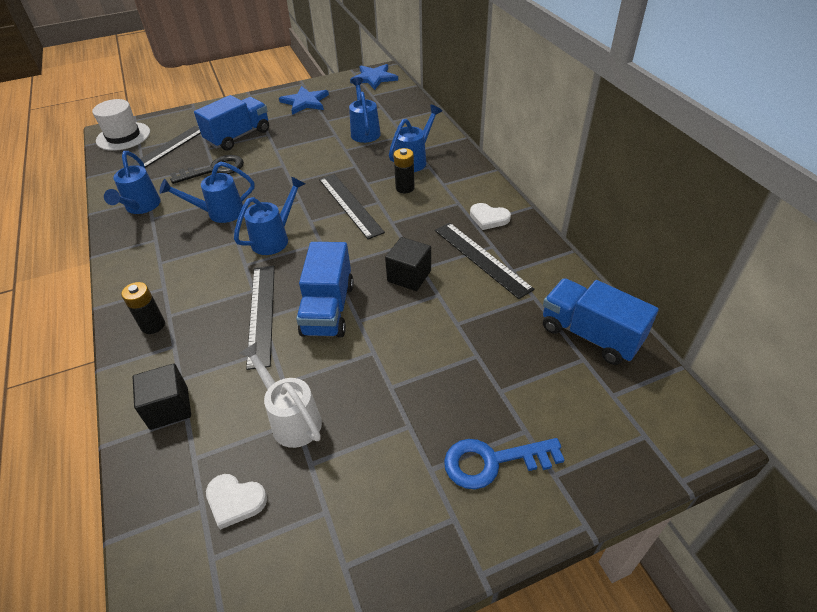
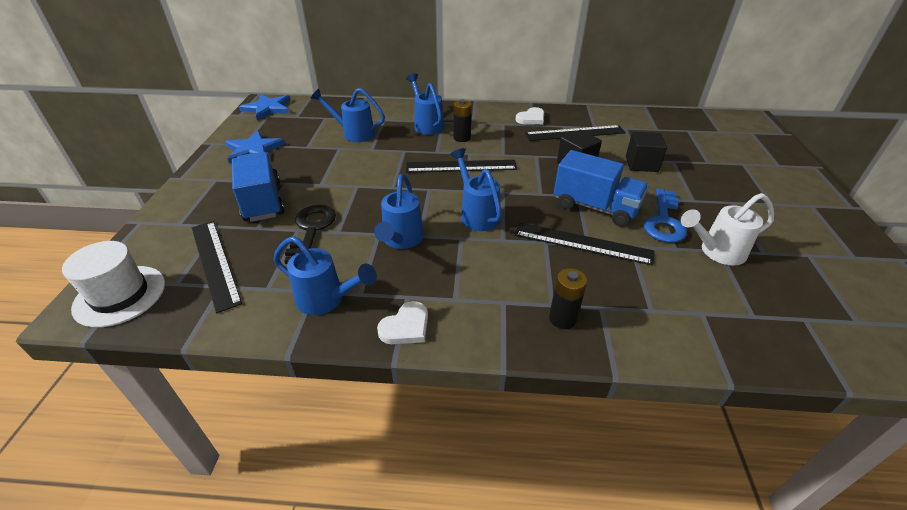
camera: 65 degrees left, 5 degrees down
(169, 408) = (688, 323): black cube -> black cube (641, 164)
(235, 501) = (800, 298): white heart -> white heart (406, 327)
(493, 461) = (767, 180): blue key -> blue key (664, 221)
(590, 335) = (668, 122): blue truck -> none

